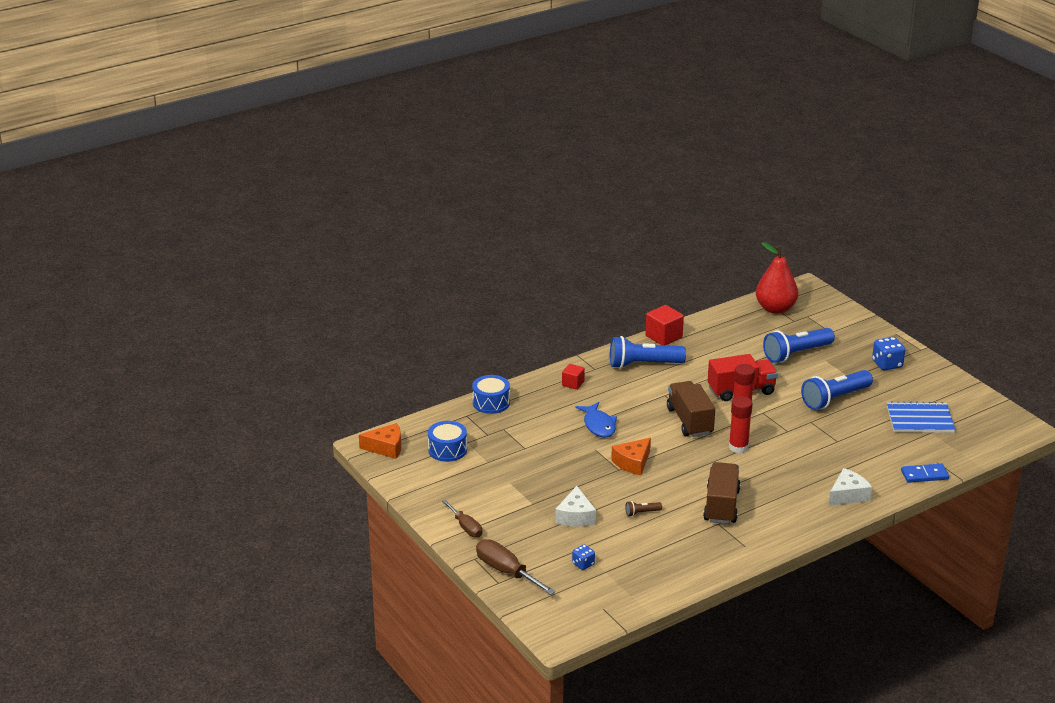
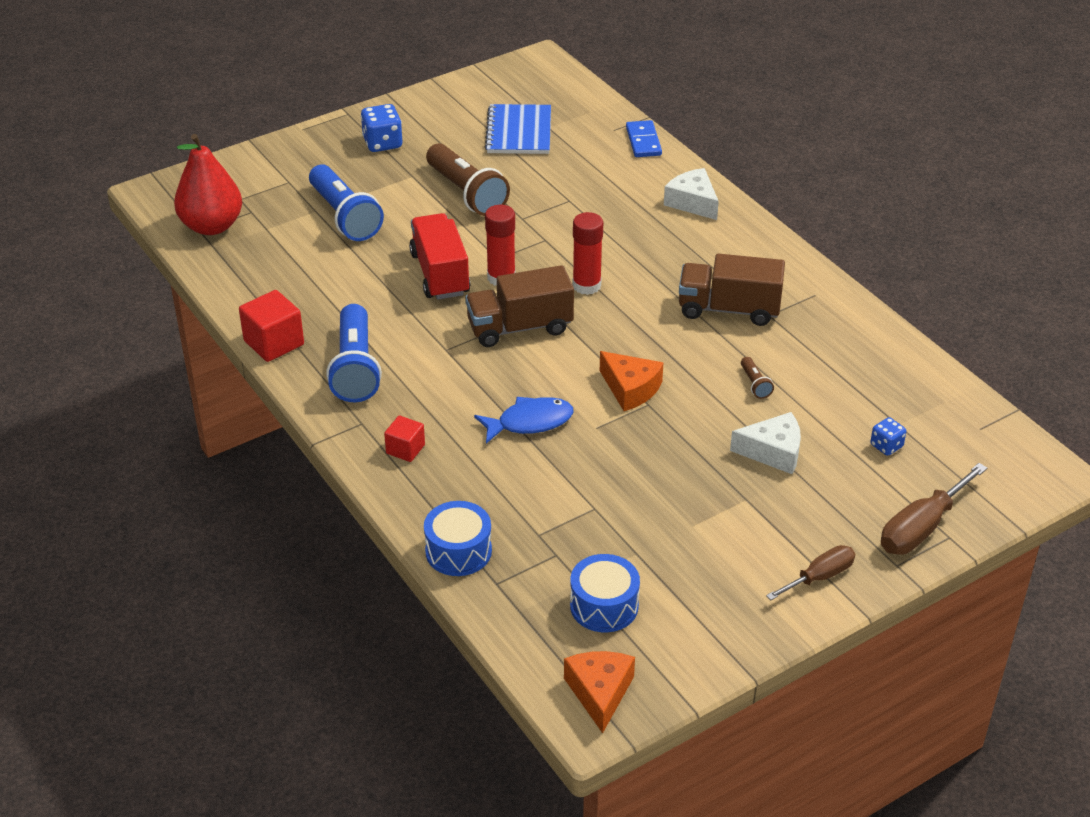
camera: 90 degrees left, 10 degrees up
(835, 399) = (467, 193): blue flashlight -> brown flashlight

